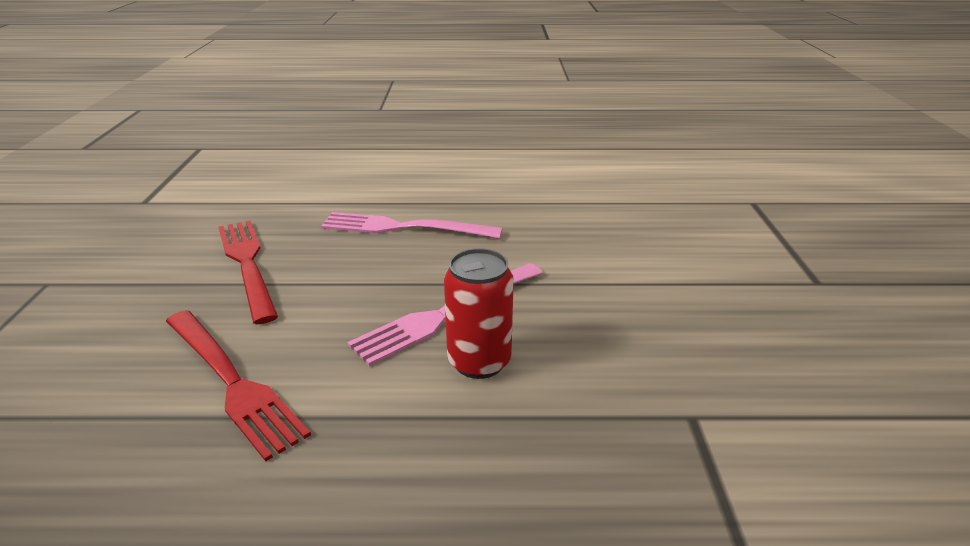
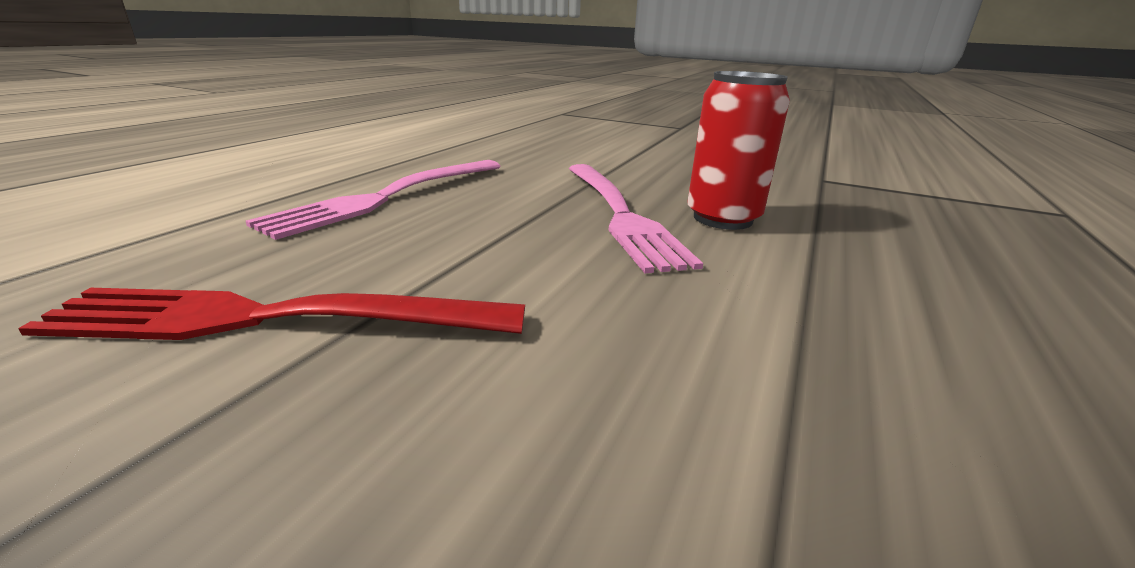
camera: 65 degrees left, 5 degrees down
(232, 382) = (689, 384): red fork -> none

